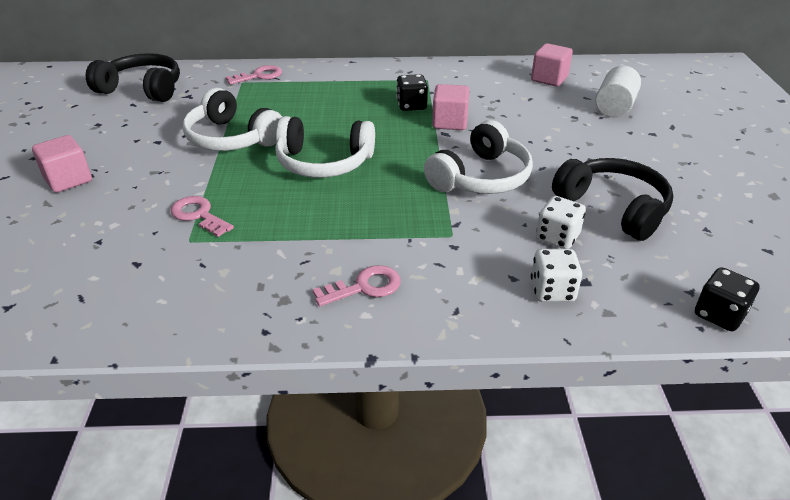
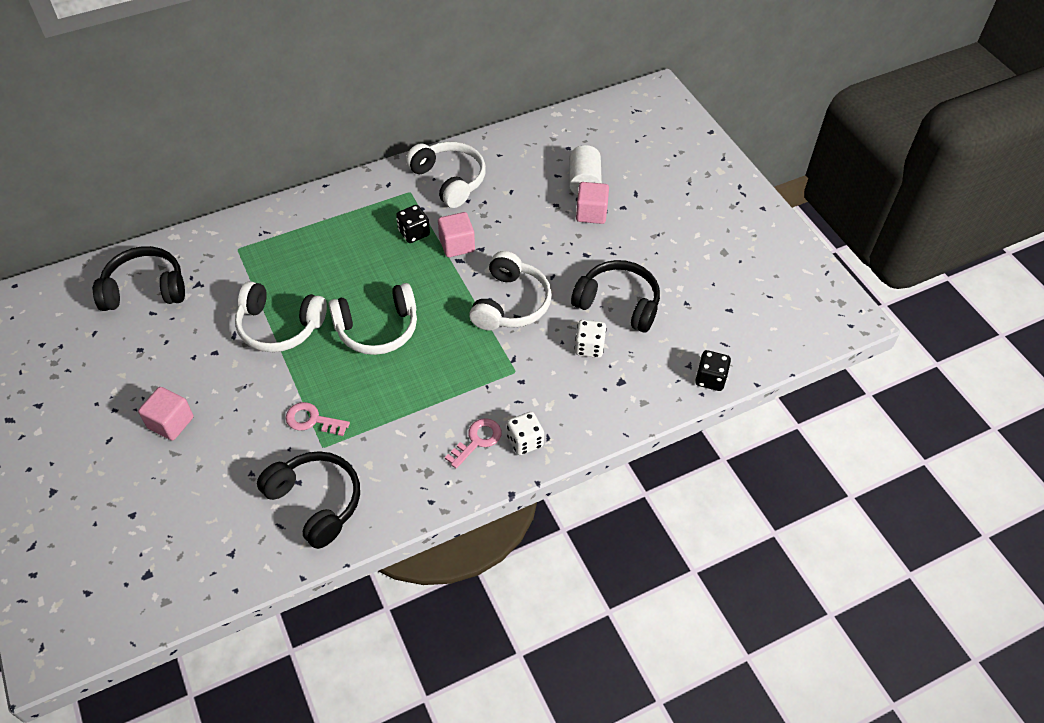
camera: 25 degrees left, 15 degrees up
(138, 288) = (316, 502): none -> black headphones
(259, 76) = (248, 234): pink key -> none
(471, 79) = (449, 180): none -> white headphones
(549, 79) = (517, 158): pink cube -> pink cube (591, 213)
(552, 291) = (603, 397): white dice -> white dice (525, 441)

